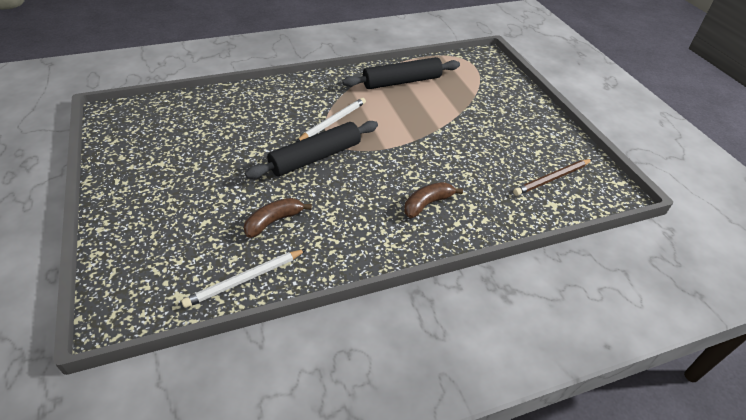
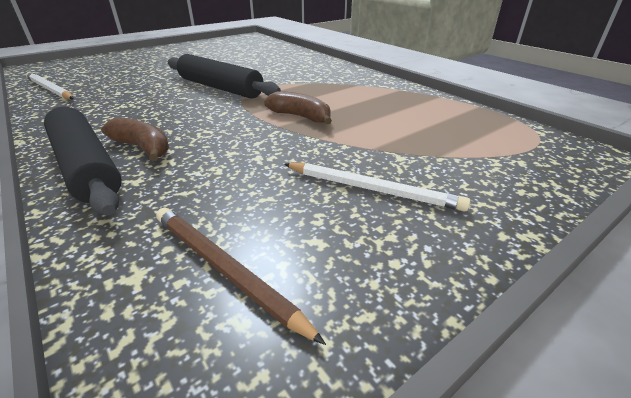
camera: 75 degrees right, 10 degrees down
(273, 221) = (122, 87): brown banana -> brown banana (300, 116)
(333, 121) = (286, 86): white pencil -> white pencil (372, 189)
(402, 82) = (405, 105): black rolling pin -> black rolling pin (86, 167)

